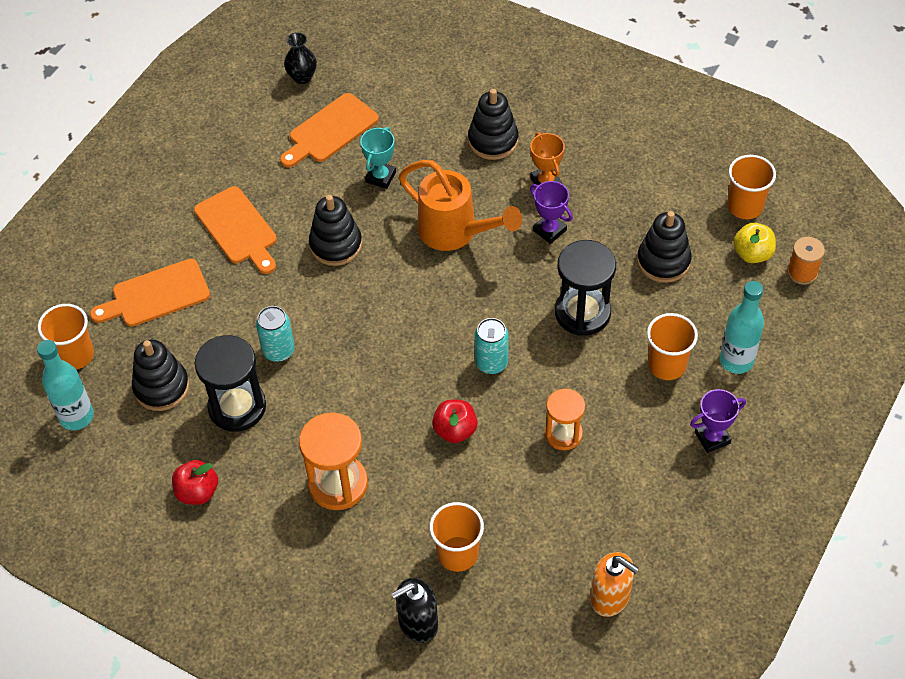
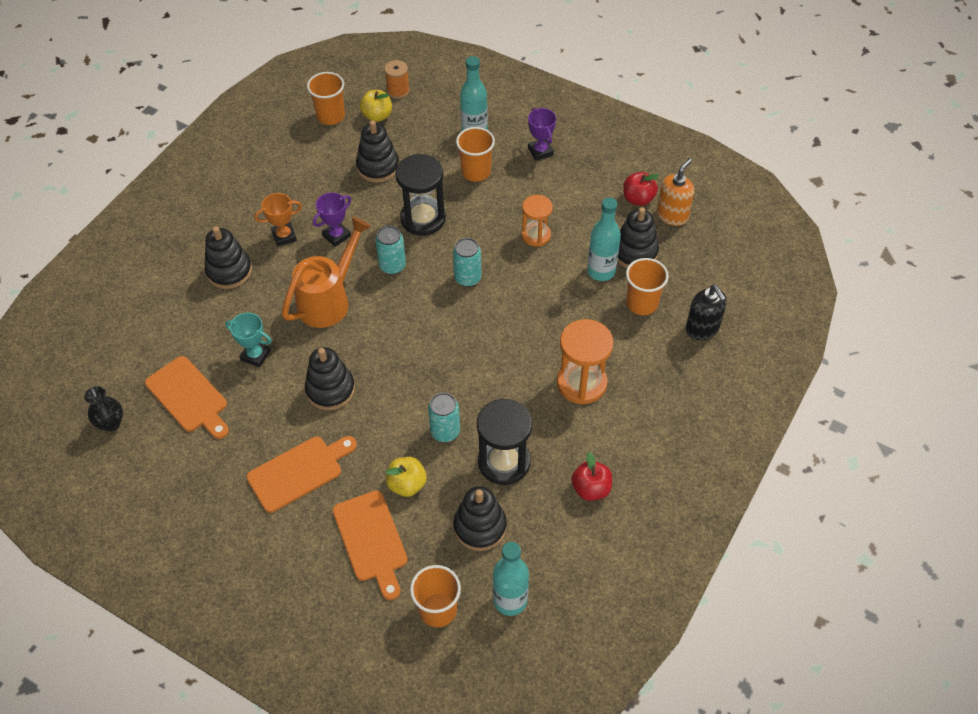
camera: 90 degrees left, 0 degrees up
(216, 320) = (407, 484): none -> yellow apple
(455, 430) = (531, 303): red apple -> red apple (638, 199)
(506, 287) = (392, 266): none -> turquoise can
(508, 508) = (601, 271): none -> turquoise bottle
(541, 548) = (635, 252): none -> black stacking toy

